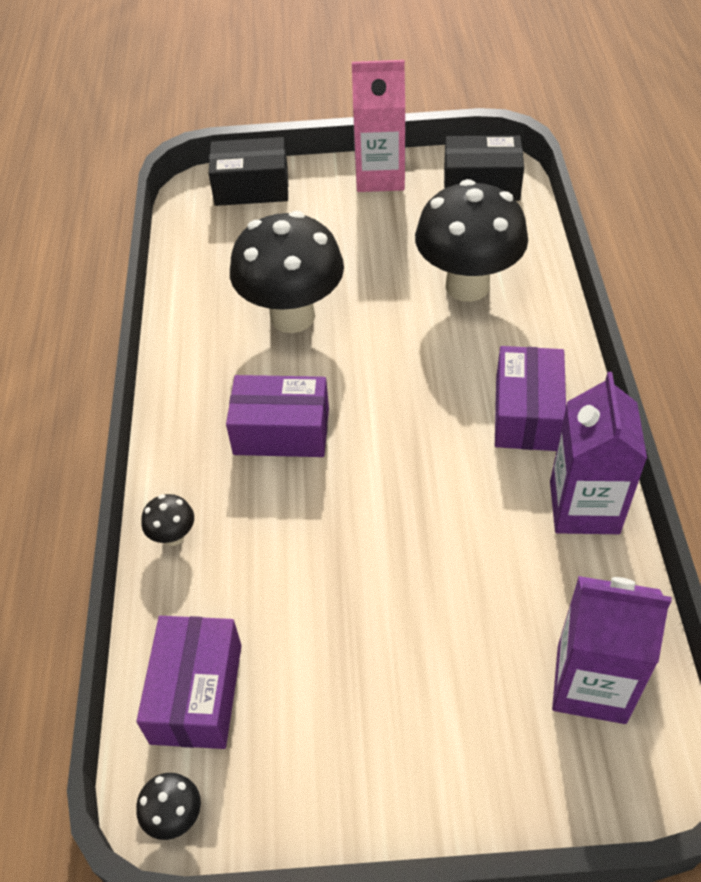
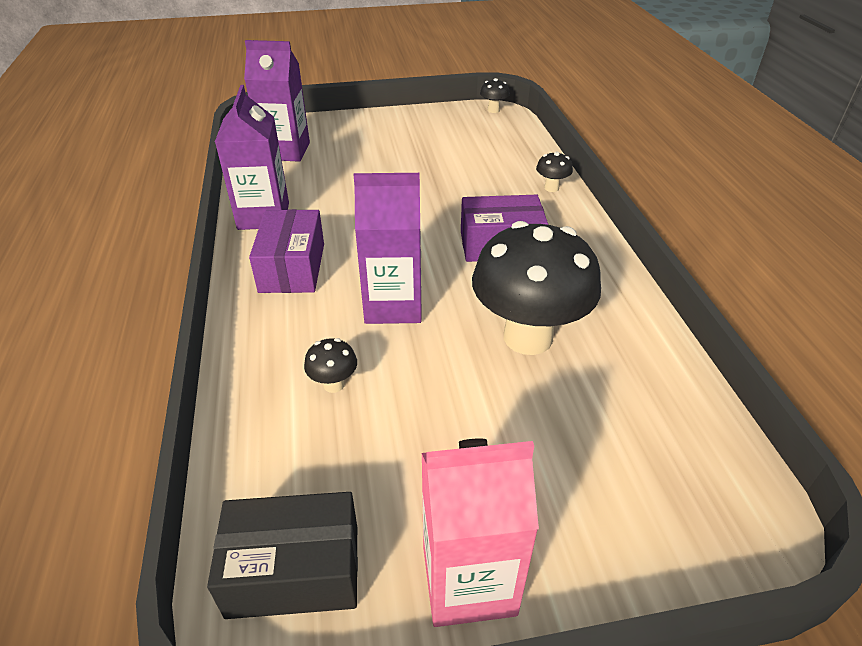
camera: 170 degrees right, 10 degrees down
(196, 693) = (502, 138): purple box -> none
(251, 187) = (675, 537): black box -> none
(414, 357) = (393, 305): none -> purple carton
(467, 286) = (334, 384): black mushroom -> black mushroom, size x0.40

